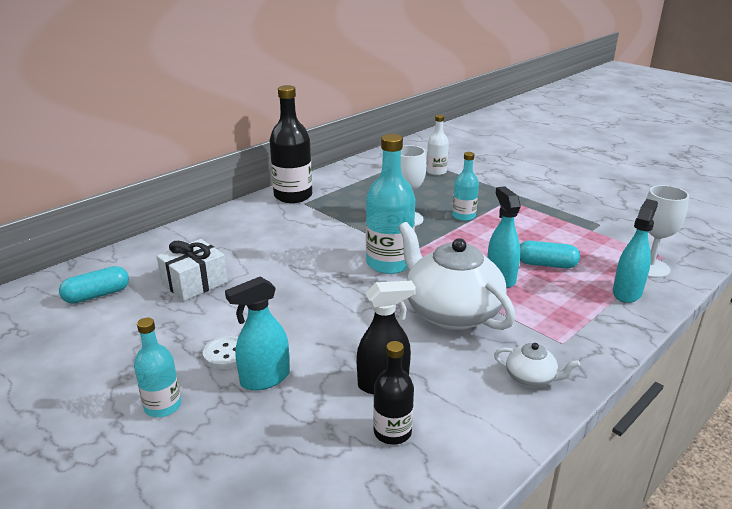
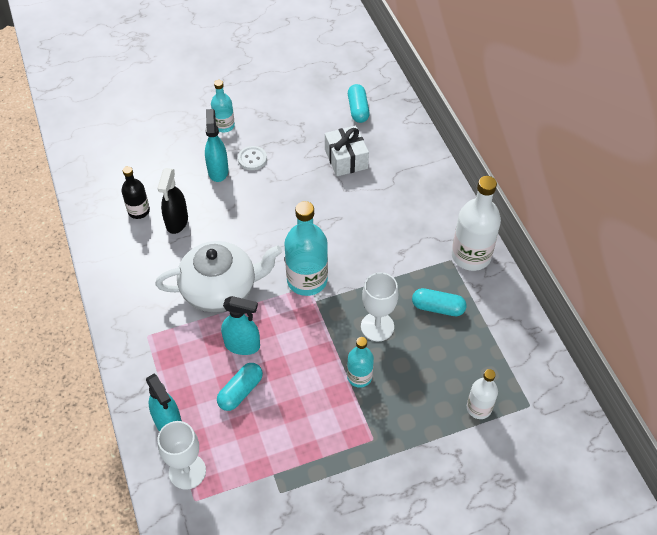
camera: 115 degrees right, 25 degrees up
(293, 196) = (471, 256): black bottle -> white bottle
(361, 199) = (438, 308): none -> turquoise capsule
(531, 378) = (130, 296): white teapot -> none

